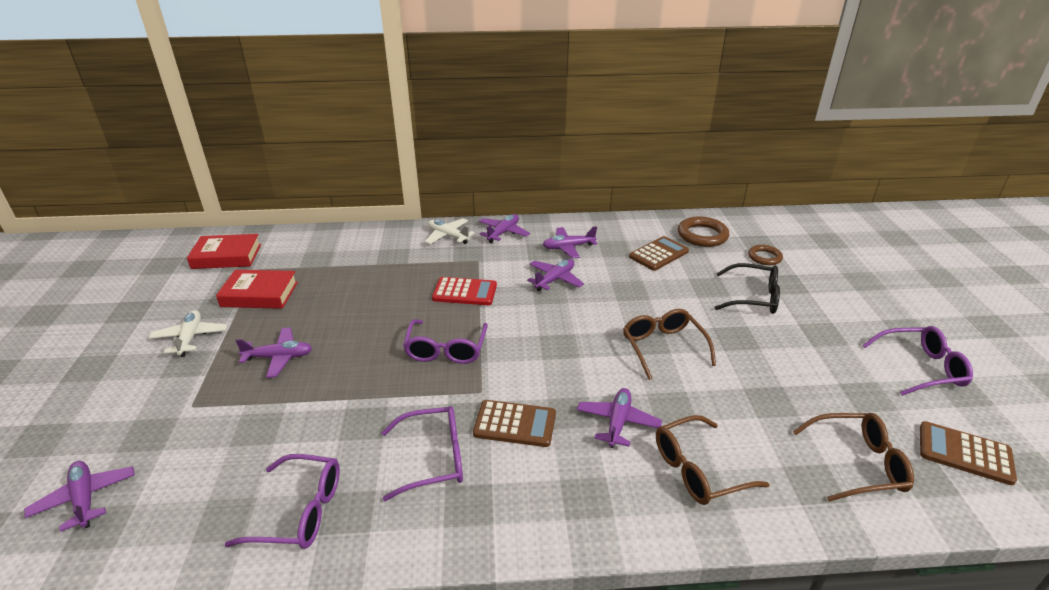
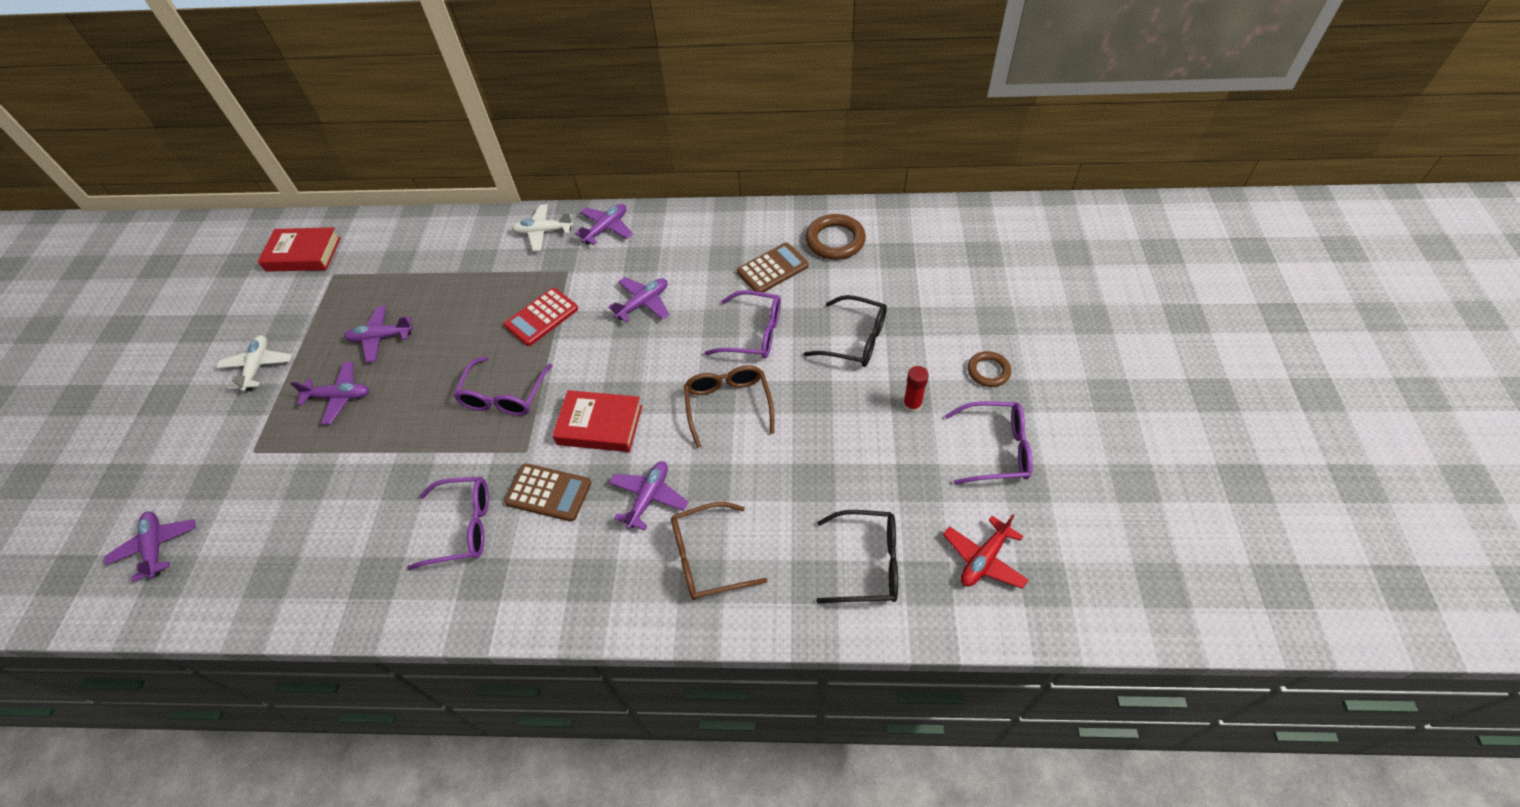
camera: 10 degrees right, 20 degrees up
(259, 294) = (331, 311): red book -> red book (600, 425)
(299, 511) = (334, 574): purple glasses -> purple glasses (753, 333)
(448, 236) = (543, 232): white plane -> white plane turned 45 degrees counterclockwise
(465, 292) = (542, 317): red calculator -> red calculator turned 120 degrees clockwise
(568, 247) = (673, 254): purple plane -> purple plane (381, 337)
(764, 257) = (894, 279): brown ring -> brown ring (988, 371)
(828, 340) = (912, 405): none -> red glue stick
(857, 464) = (867, 563): brown glasses -> black glasses
(965, 453) = (984, 559): brown calculator -> red plane

